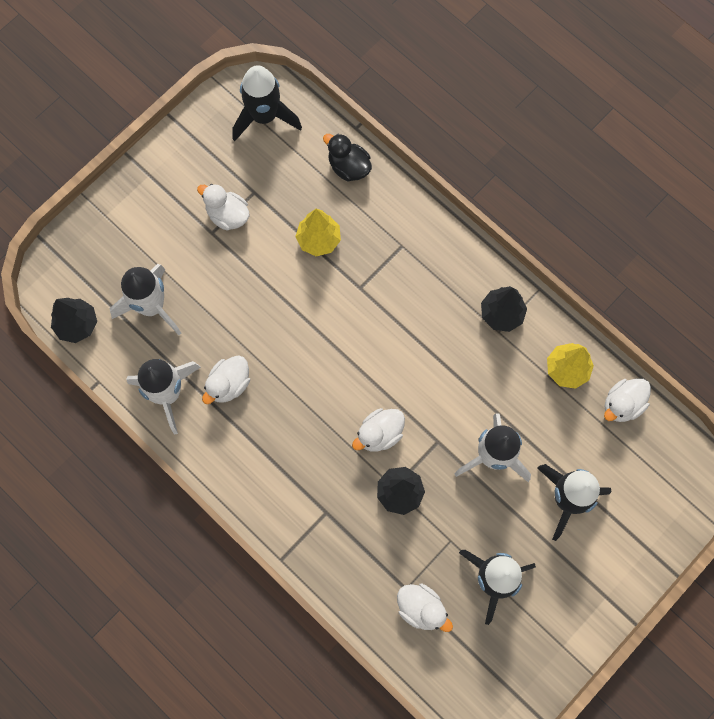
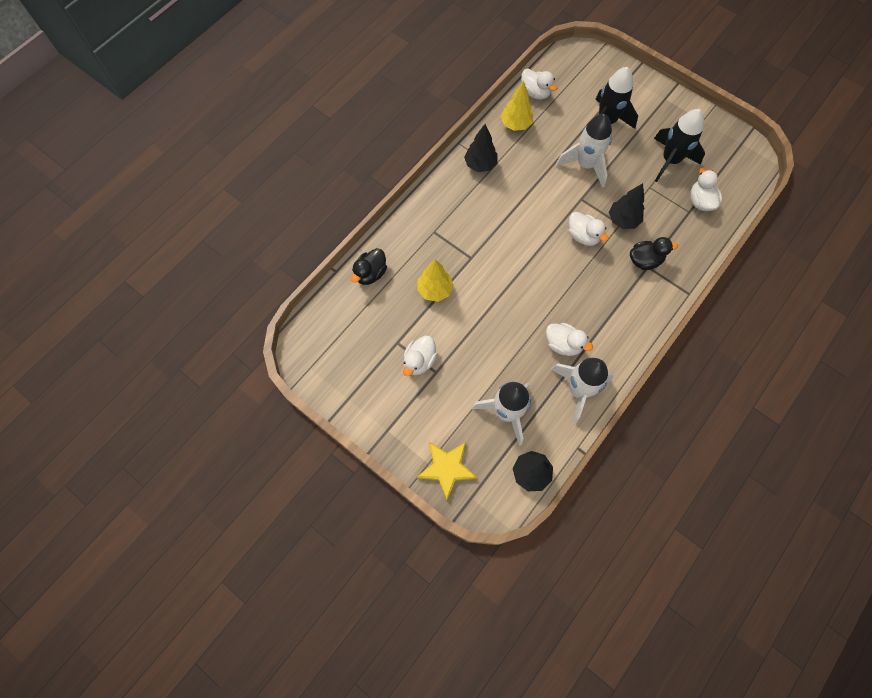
camera: 95 degrees left, 5 degrees down
(97, 235) = (447, 468): none -> yellow star
(264, 116) = (328, 341): black rocket -> none
(335, 510) = (644, 260): none -> black duck
(421, 608) = (700, 201): white duck -> white duck turned 45 degrees counterclockwise

